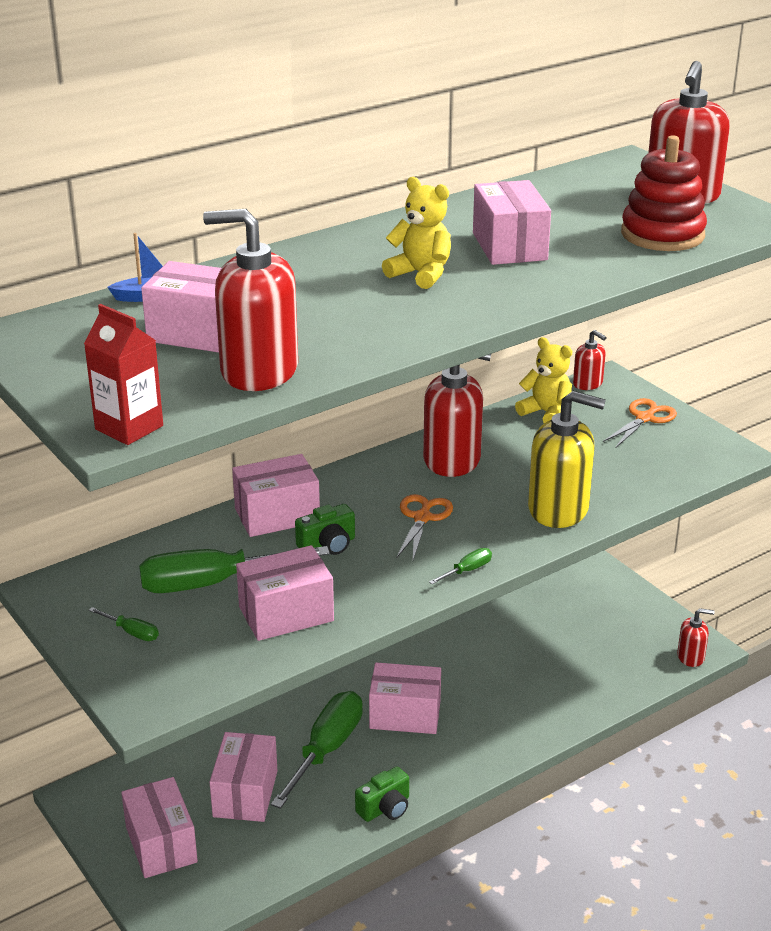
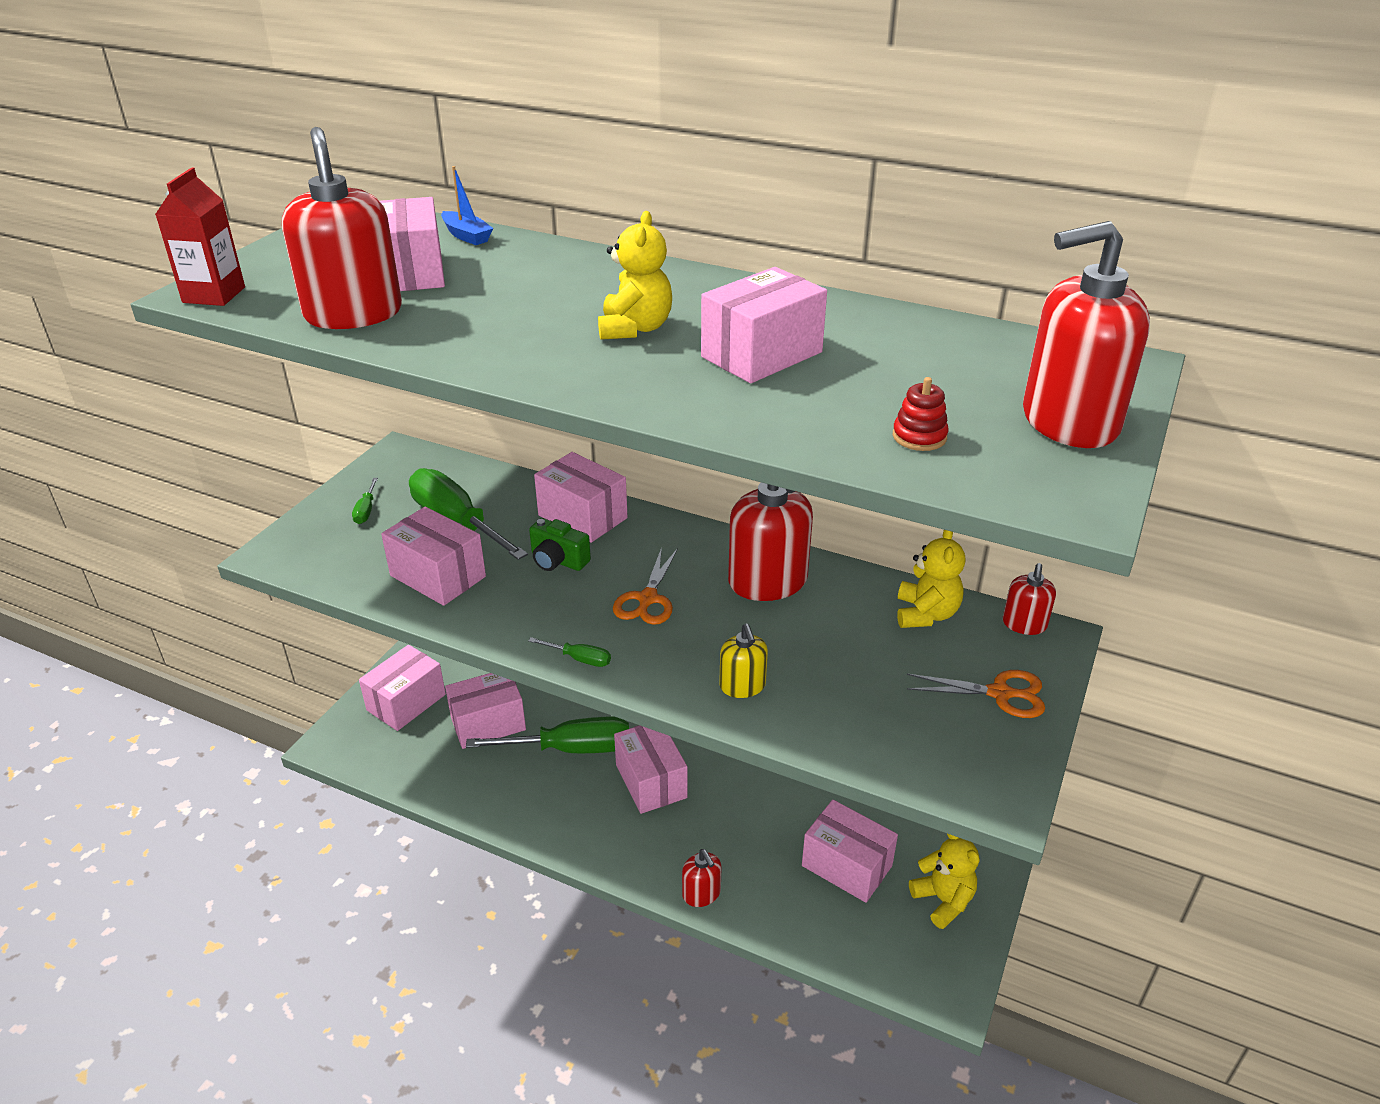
camera: 60 degrees right, 5 degrees up
(385, 808) = (522, 819): green camera -> none
(422, 518) = (647, 599): orange scissors -> orange scissors turned 120 degrees clockwise
(558, 509) = (742, 686): yellow soap dispenser -> yellow soap dispenser, size x0.51
(568, 647) = (846, 866): none -> pink box
(629, 616) = (943, 900): none -> yellow teddy bear
(662, 234) = (919, 437): red stacking toy -> red stacking toy, size x0.45
(691, 657) = (923, 986): red soap dispenser -> red soap dispenser (701, 893)

